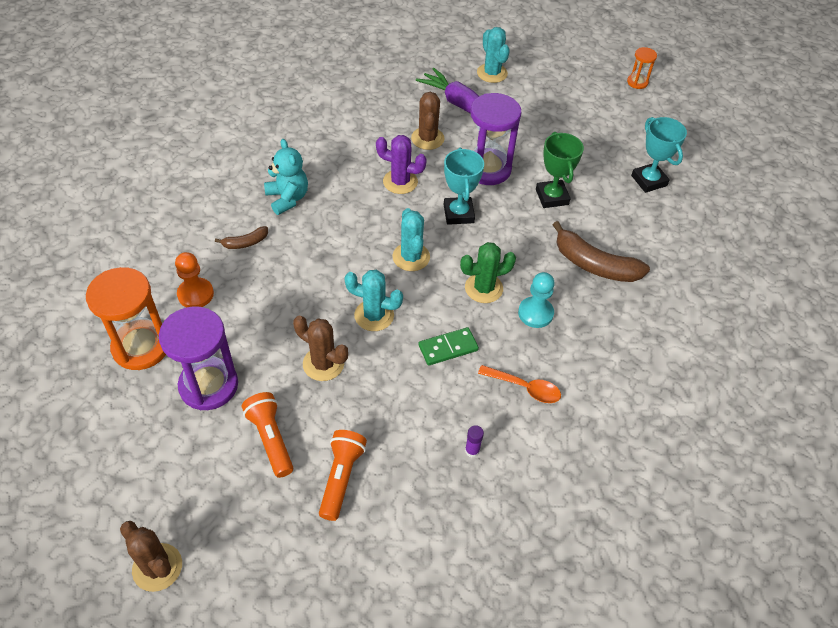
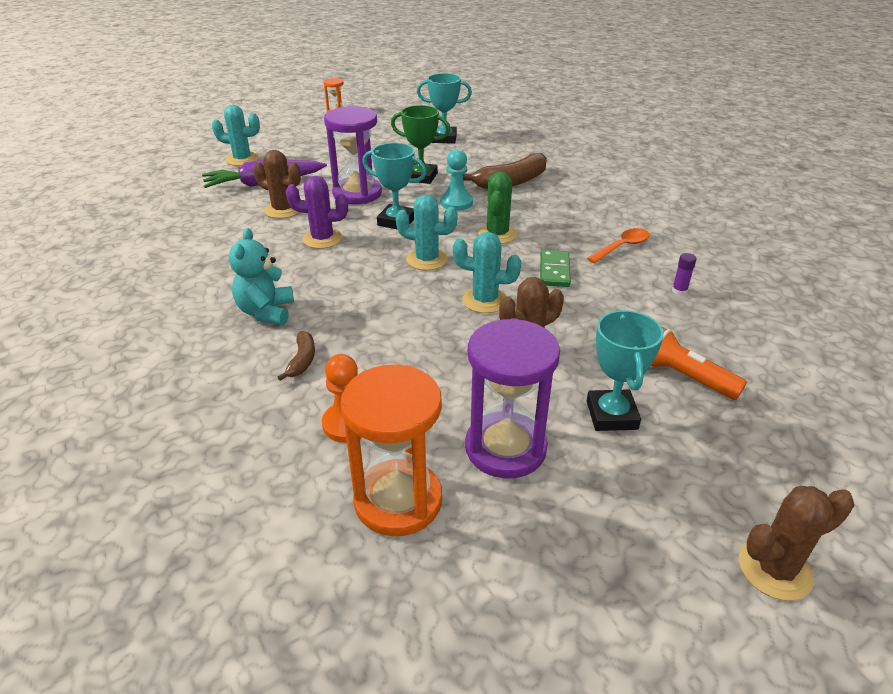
camera: 60 degrees left, 15 degrees down
(270, 439) = (611, 415): orange flashlight -> turquoise trophy
(287, 198) = (266, 312): turquoise teddy bear -> turquoise teddy bear turned 90 degrees counterclockwise
(374, 315) = (485, 300): turquoise cactus -> turquoise cactus turned 60 degrees clockwise
(400, 182) = (322, 239): purple cactus -> purple cactus turned 45 degrees clockwise
(535, 313) = (544, 219): turquoise pawn -> turquoise pawn (456, 202)

